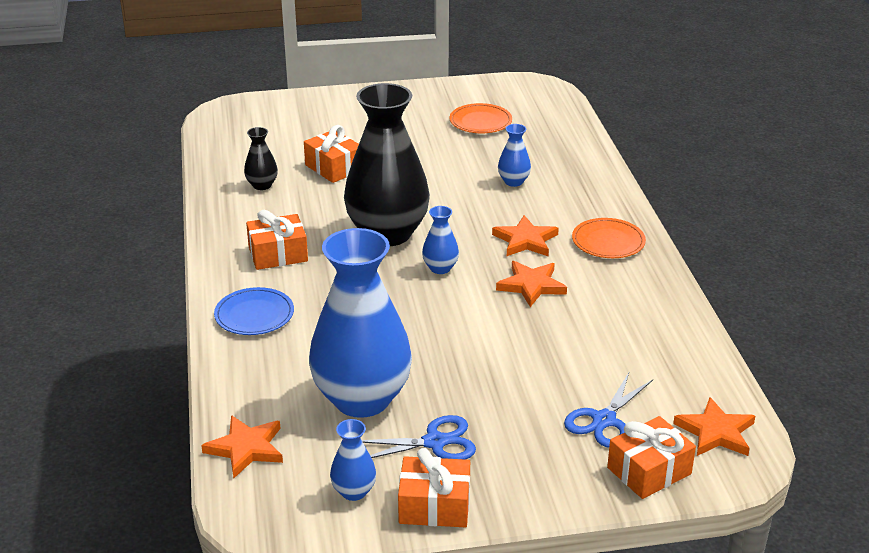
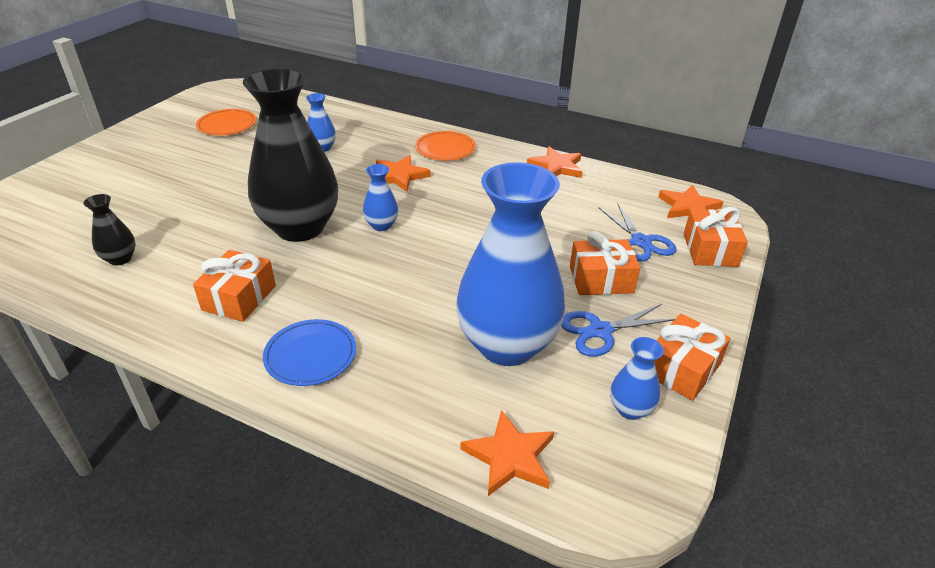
camera: 55 degrees left, 5 degrees up
(334, 168) = (165, 210): orange gift -> orange gift (601, 279)
(434, 442) = (600, 331): blue scissors -> blue scissors turned 135 degrees counterclockwise
(531, 285) = (455, 198): orange star -> orange star (556, 167)

